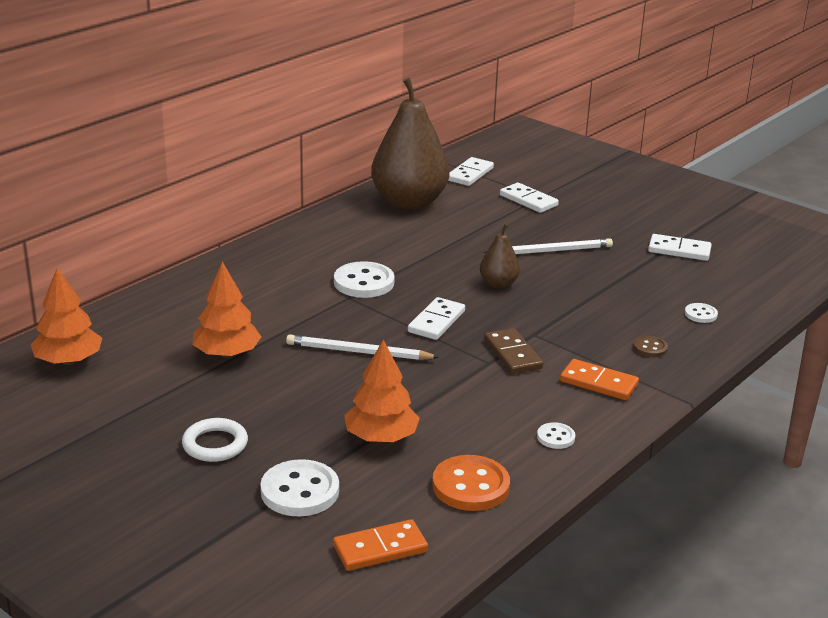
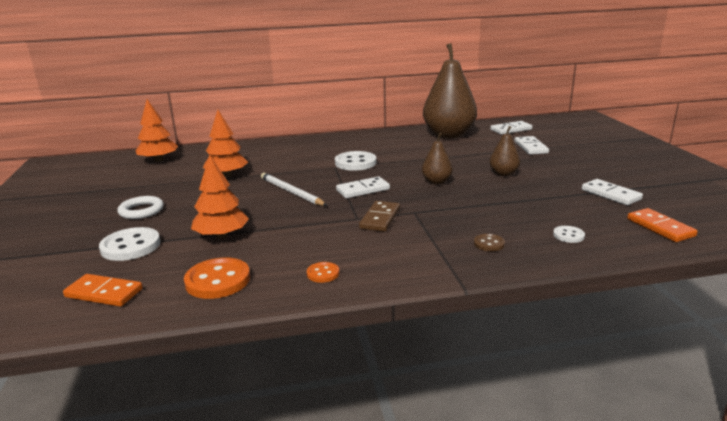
camera: 40 degrees right, 5 degrees down
(551, 251) = (503, 174): white pencil -> brown pear
(555, 437) = (323, 273): white button -> orange button
(598, 383) = (412, 252): orange domino -> orange domino (660, 227)

